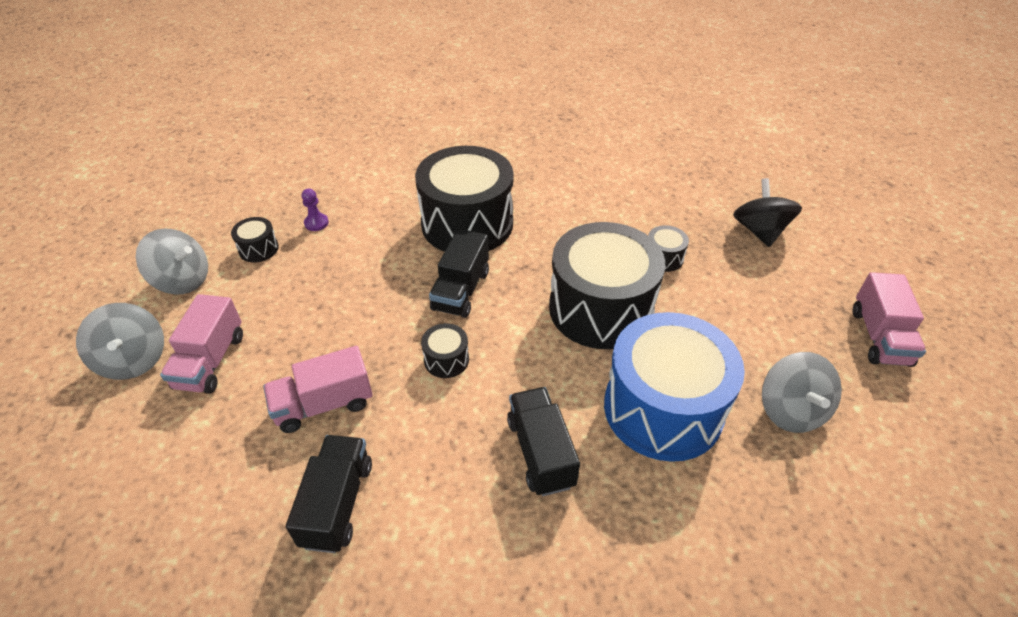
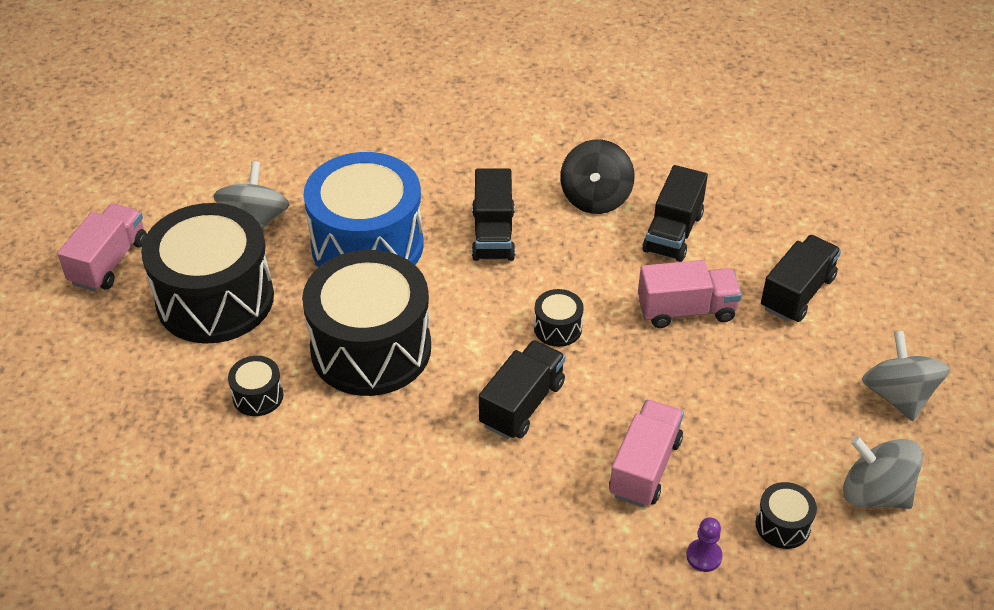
camera: 165 degrees left, 0 degrees up
(202, 451) = (797, 293): none -> black truck
(210, 361) = (811, 377): pink truck -> pink truck (645, 467)
(467, 223) = (486, 506): black drum -> black drum (215, 299)
(759, 231) = (109, 408): black spinning top -> black spinning top (595, 198)

